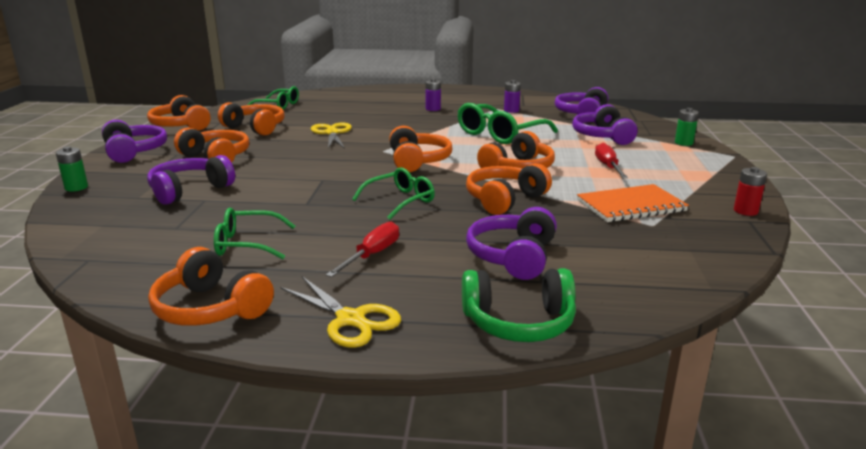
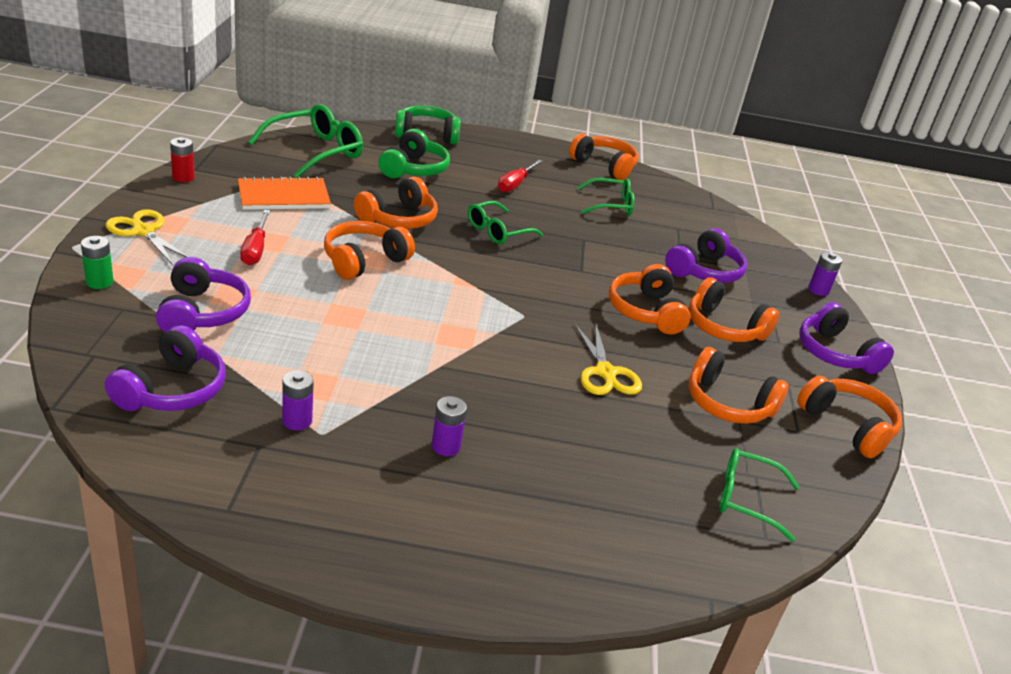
camera: 175 degrees right, 10 degrees up
(76, 187) = (818, 290): green battery -> purple battery
(351, 319) = (521, 149): yellow scissors -> yellow scissors (143, 231)
(417, 161) = (479, 289): orange headphones -> orange headphones (646, 311)
(500, 134) = (354, 338): green glasses -> green glasses (316, 151)
(513, 257) = (414, 169): purple headphones -> green headphones

